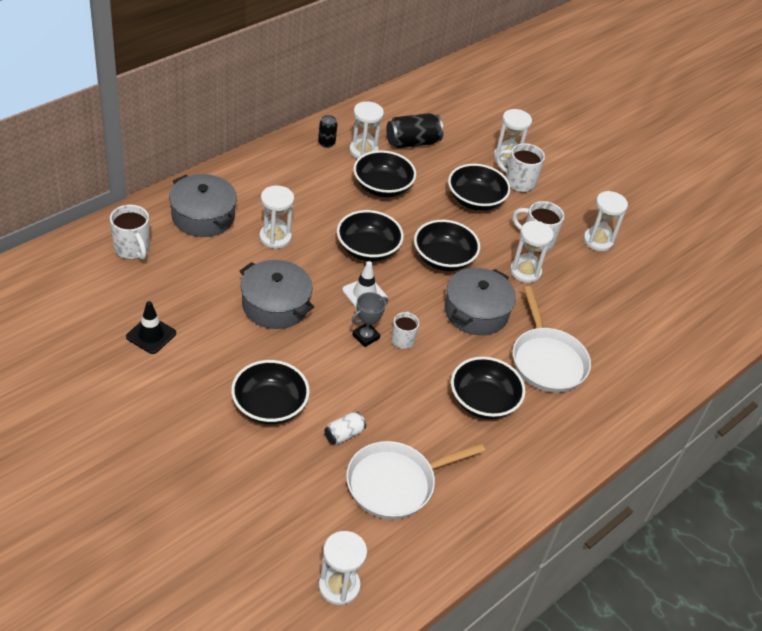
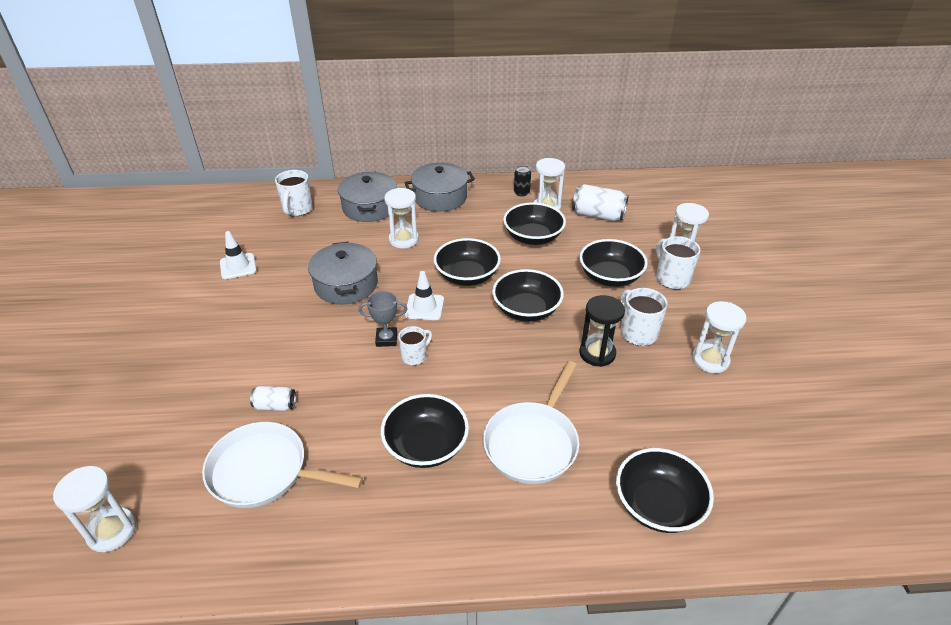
camera: 45 degrees right, 5 degrees down
(151, 335) = (238, 266): black traffic cone -> white traffic cone
(269, 406) = (250, 353): black bowl -> black bowl (658, 505)
(412, 142) = (598, 215): black can -> white can
(476, 312) = (508, 365): grey pot -> grey pot (440, 197)
(525, 271) = (597, 353): white hourglass -> black hourglass

